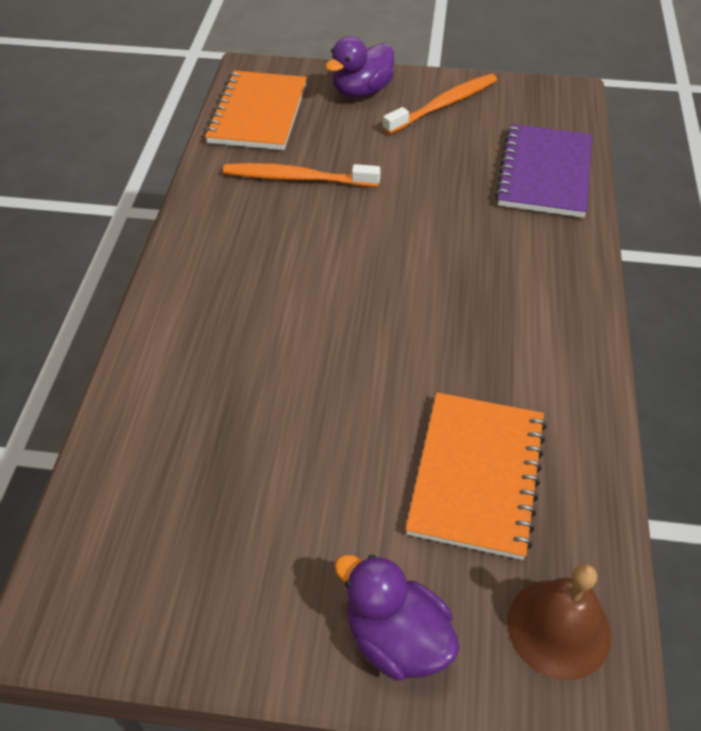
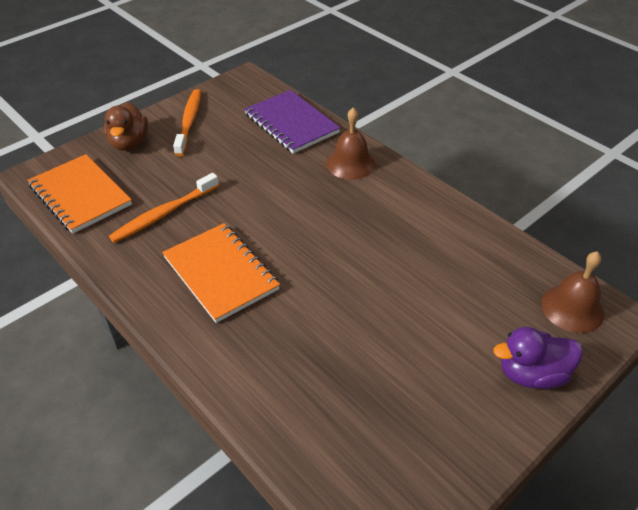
camera: 50 degrees left, 5 degrees down
(361, 91) = (129, 143): purple duck -> brown duck
(476, 475) = (461, 279): orange notebook -> orange notebook (220, 273)
(545, 260) = (350, 163): none -> brown bell

